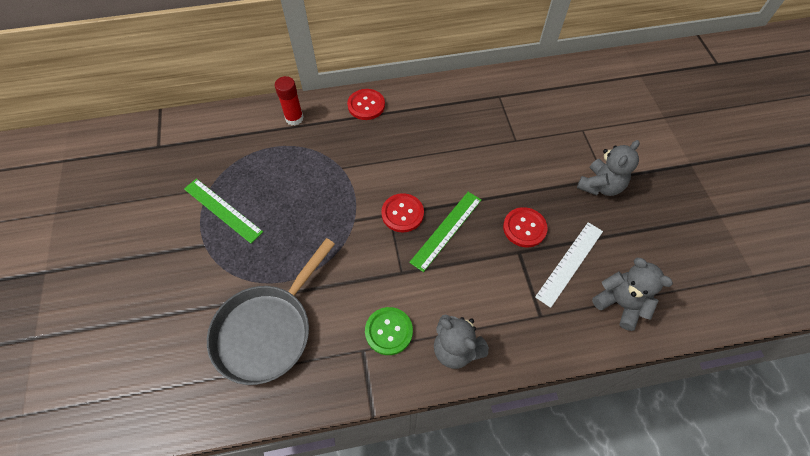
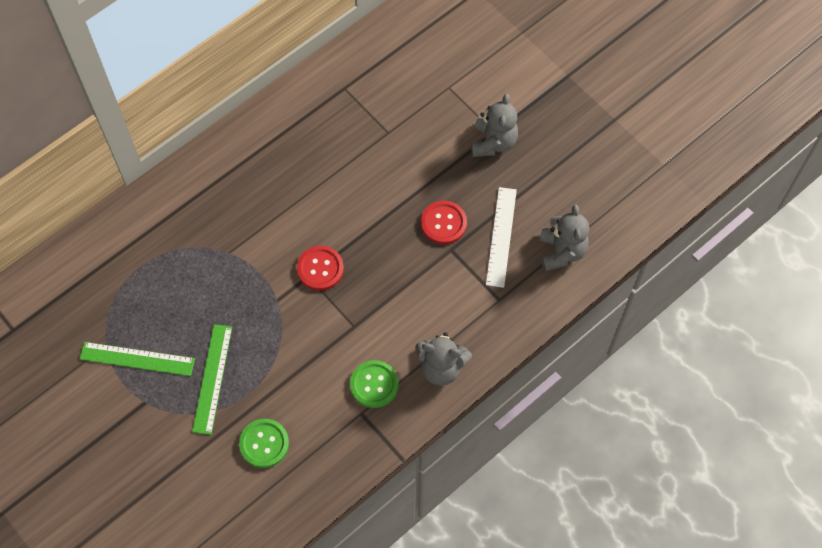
camera: 30 degrees left, 5 degrees up
(267, 330) = (264, 444): grey pan -> green button
(294, 118) = (140, 223): red glue stick -> none
(366, 105) = (209, 169): red button -> none
(446, 230) = (372, 263): green ruler -> green ruler (212, 378)
(620, 303) = (561, 251): grey teddy bear -> grey teddy bear turned 75 degrees clockwise

